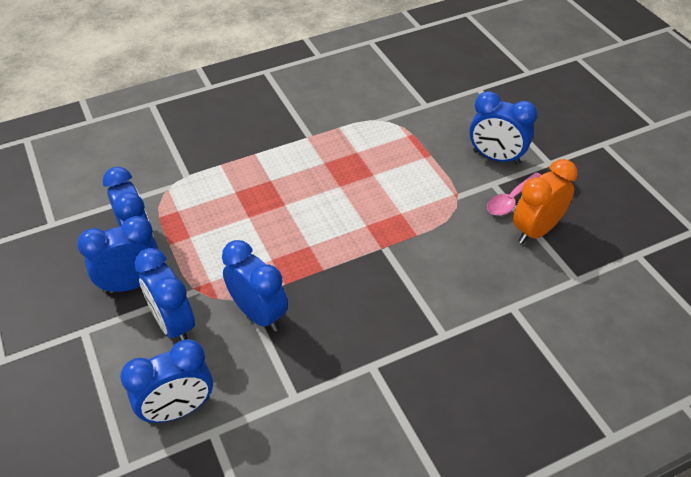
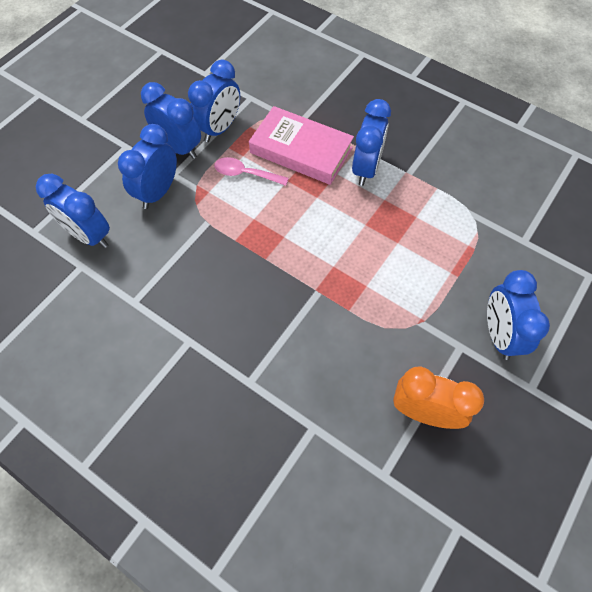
camera: 60 degrees right, 15 degrees up
(222, 193) = (301, 150): none -> pink book
(259, 314) = (196, 239): blue clock -> blue clock (366, 169)
(511, 200) = (449, 372): pink spoon -> pink spoon (245, 174)

